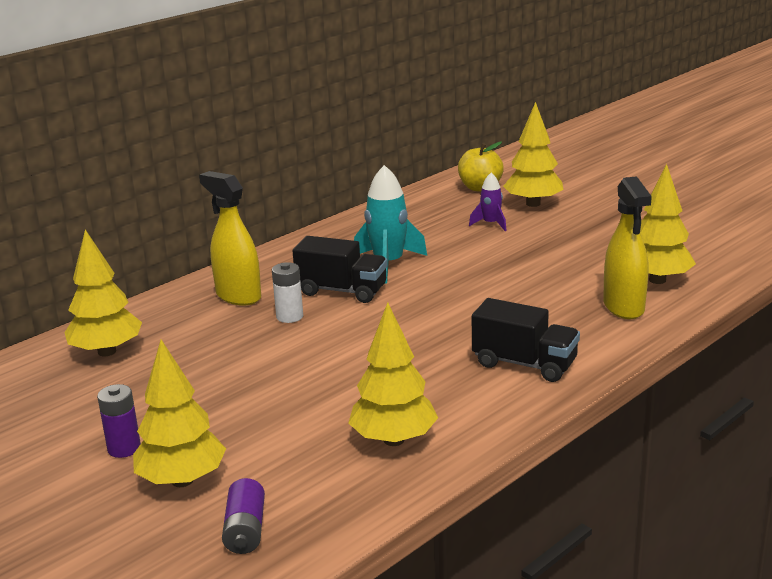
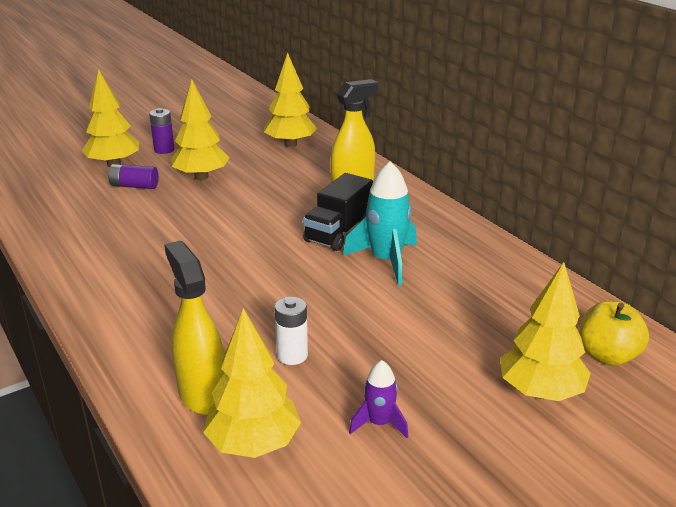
camera: 100 degrees right, 5 degrees up
(245, 530) = (47, 179): purple battery -> purple battery (134, 186)
(289, 316) = (302, 206): white battery -> white battery (292, 355)
(393, 440) = (87, 231): yellow tree -> yellow tree (201, 177)
(490, 224) = (475, 342): purple rocket -> purple rocket (379, 423)
(524, 364) = (140, 304): black truck -> none
(624, 307) = (202, 394): yellow spray bottle -> yellow spray bottle turned 60 degrees clockwise

